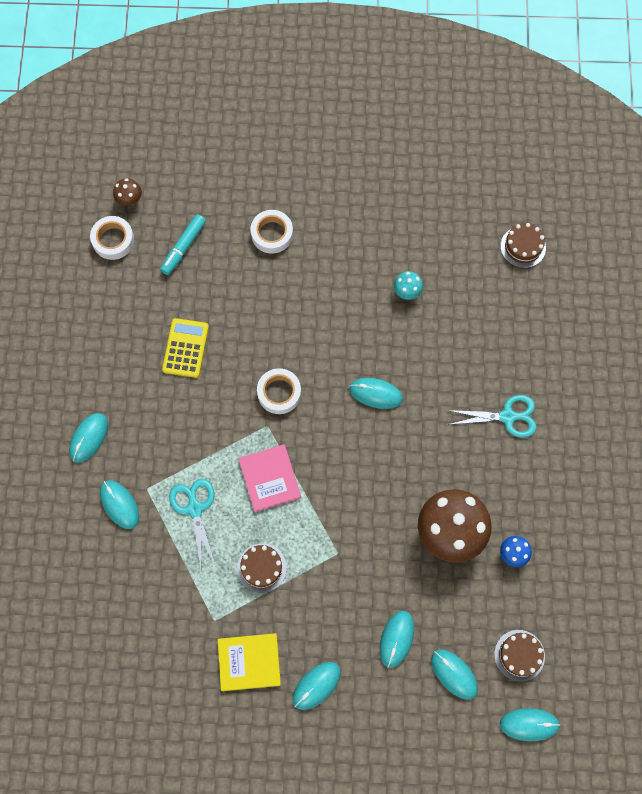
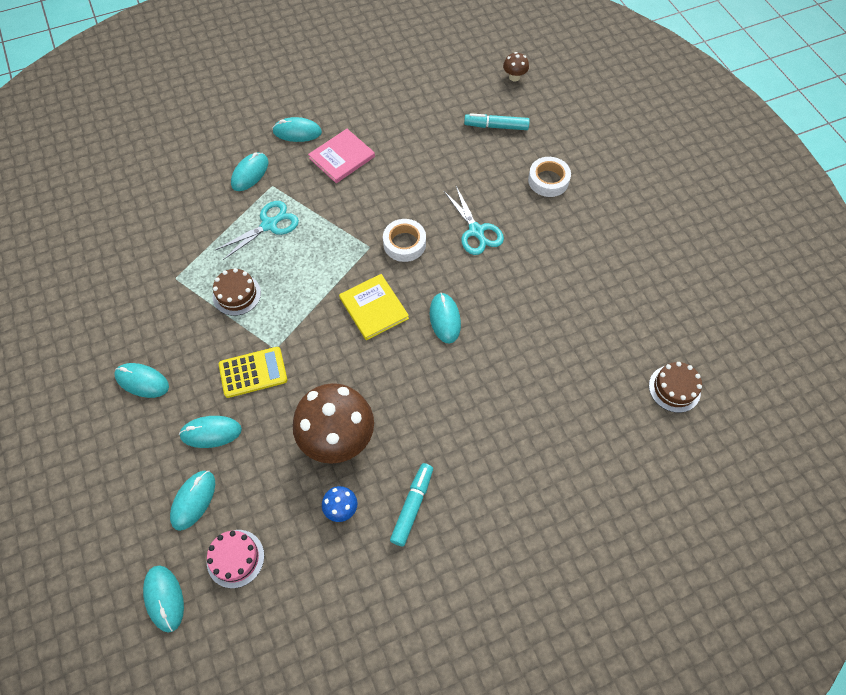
camera: 65 degrees right, 10 degrees down
(113, 240) = (473, 81): white tape -> none
(185, 348) = (408, 163): yellow calculator -> yellow calculator (253, 372)
(249, 662) = (146, 319): yellow book -> yellow book (374, 308)
(269, 478) = (322, 268): pink book -> pink book (342, 157)
(407, 292) = (561, 305): turquoise mushroom -> none
(508, 417) = (485, 446): turquoise scissors -> turquoise scissors (476, 231)
(519, 655) = (235, 558): brown cake -> pink cake
(534, 497) = (412, 506): none -> turquoise marker

